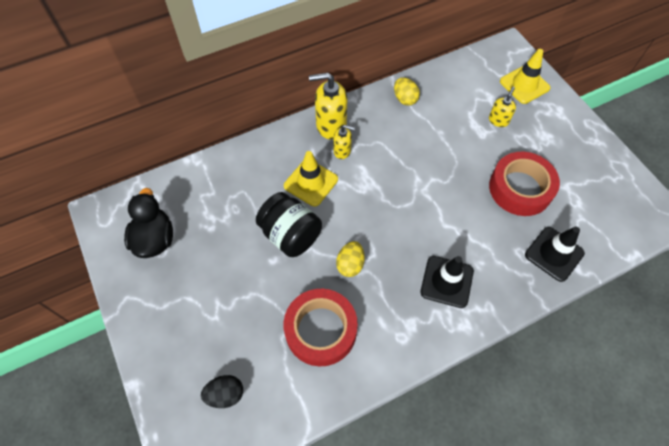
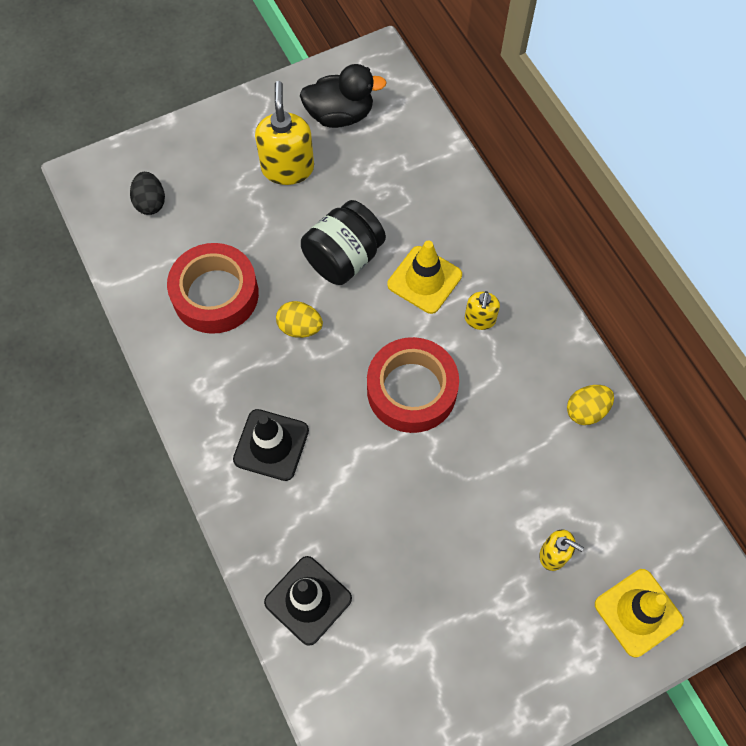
camera: 90 degrees right, 5 degrees up
(330, 125) = (525, 304): yellow soap dispenser -> yellow soap dispenser (287, 168)
(520, 188) = (420, 569): red tape -> red tape (411, 390)

